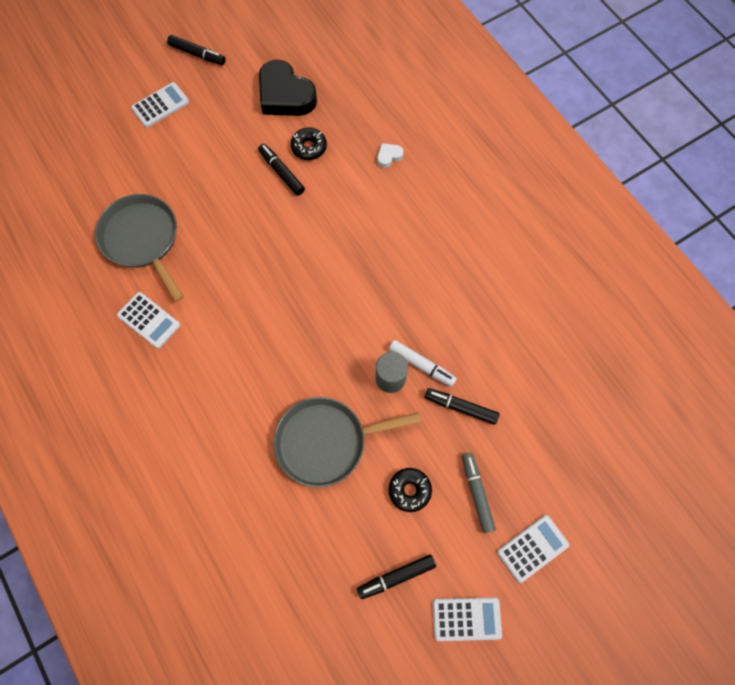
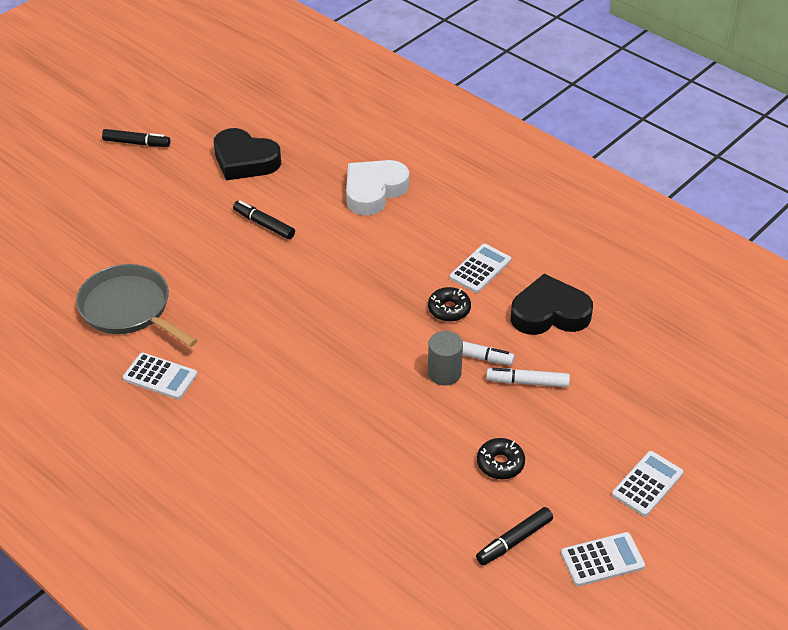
camera: 15 degrees left, 25 degrees down
(160, 105) = (110, 192): white calculator -> white calculator (480, 269)
(309, 147) = (286, 198): black donut -> black donut (449, 309)
(326, 442) = (395, 441): grey pan -> none
(389, 156) = (374, 191): white heart -> white heart, size x2.38
(460, 407) = (527, 382): black marker -> white marker
(477, 493) = (572, 450): grey marker -> none
(504, 334) = (549, 313): none -> black heart

